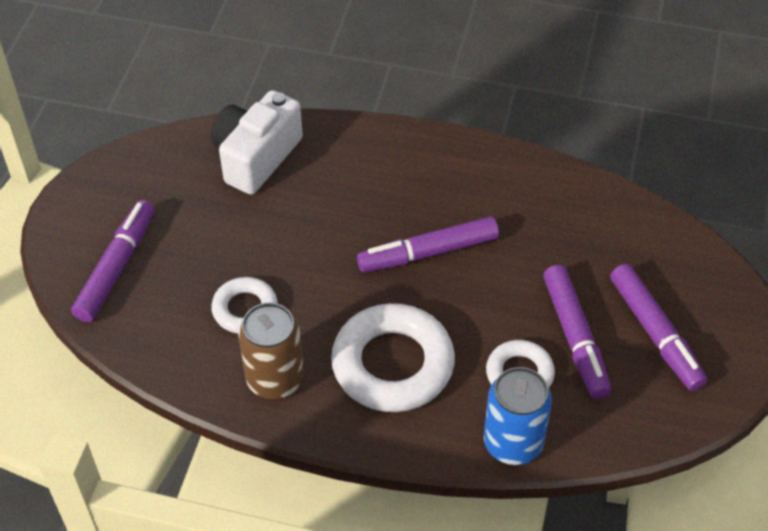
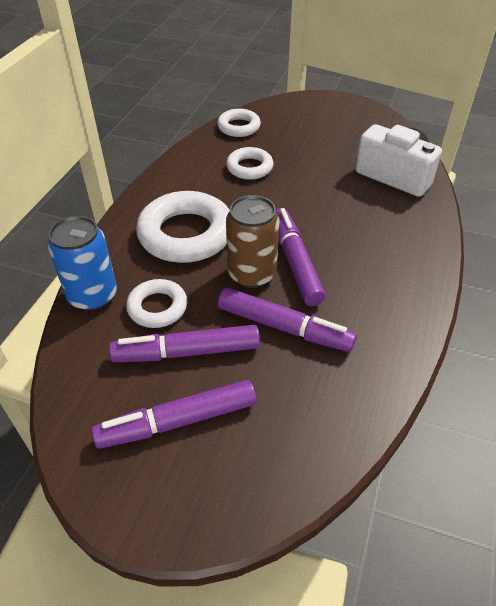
camera: 95 degrees right, 5 degrees down
(116, 267) = (291, 119): purple marker -> purple marker (284, 327)
(138, 331) = (239, 127): none -> white ring
(275, 379) = (188, 179): brown can -> brown can (252, 274)

